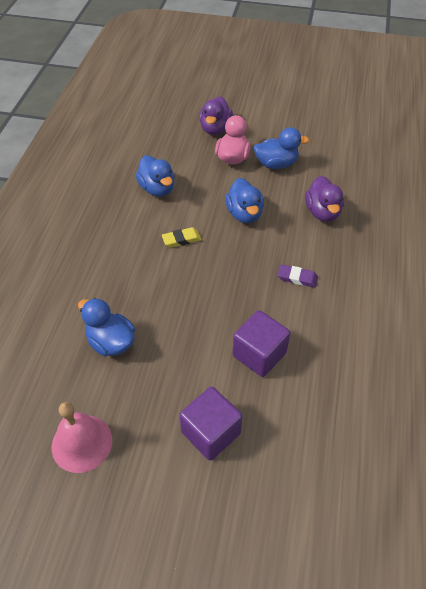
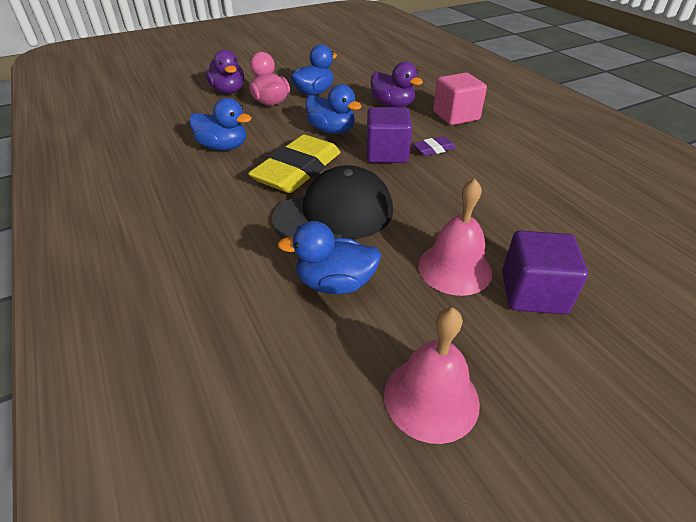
camera: 40 degrees left, 10 degrees down
(164, 291) = (334, 214): none -> black cap
(181, 239) = (297, 170): yellow eraser -> yellow eraser, size x2.24
(186, 382) = (454, 268): none -> pink bell
(259, 354) = (481, 211): purple cube -> purple cube (386, 153)
(360, 254) = (456, 116): none -> pink cube

